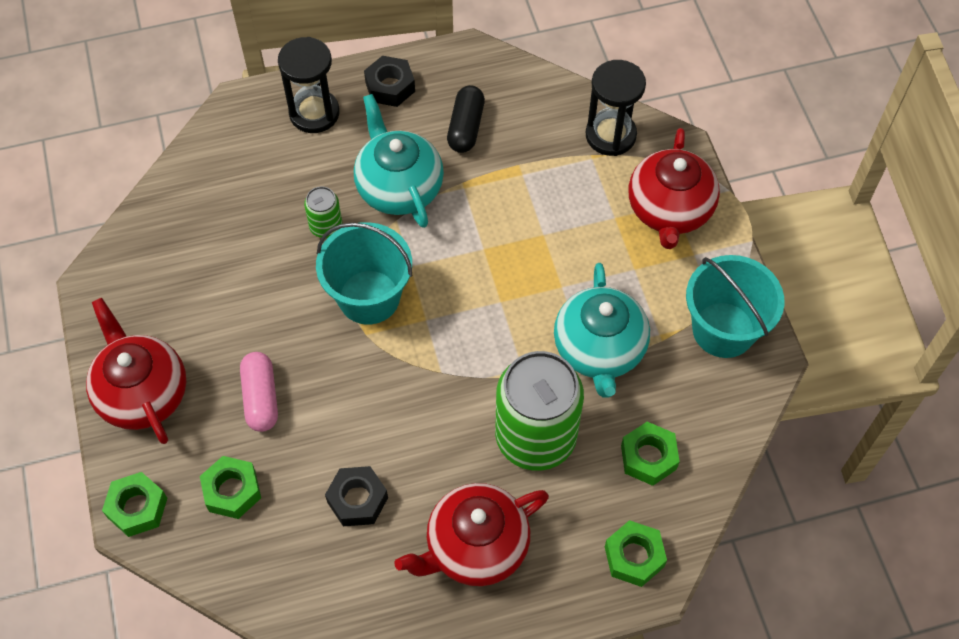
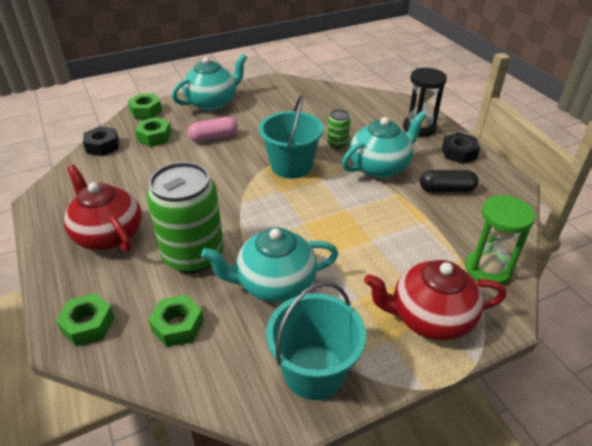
camera: 80 degrees right, 20 degrees down
(142, 393) = (212, 102): red teapot -> turquoise teapot
(357, 500) = (146, 180): black nut -> black nut (102, 146)
(610, 135) = (488, 269): black hourglass -> green hourglass

